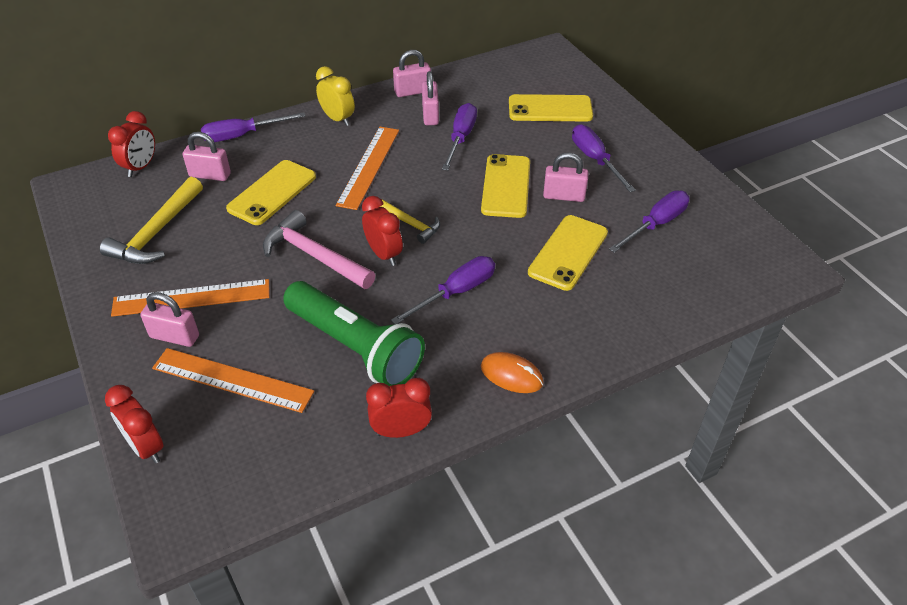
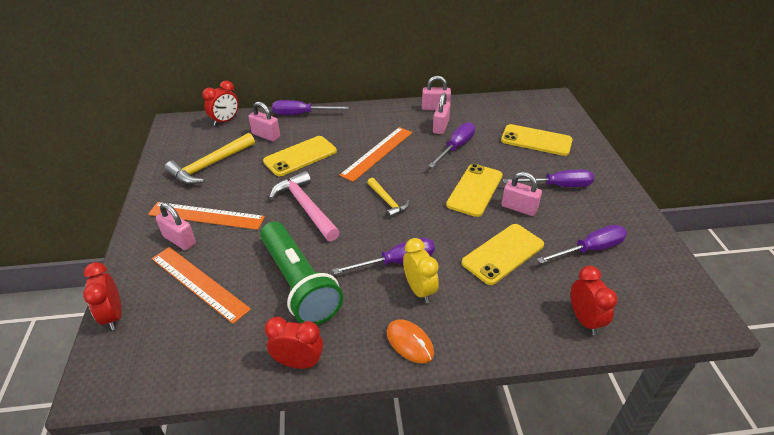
camera: 20 degrees right, 5 degrees down
(338, 119) = (372, 116): yellow clock -> yellow clock (419, 290)
(384, 254) = (356, 219): red clock -> red clock (584, 320)
(595, 160) = (557, 186): purple screwdriver -> purple screwdriver turned 90 degrees clockwise

